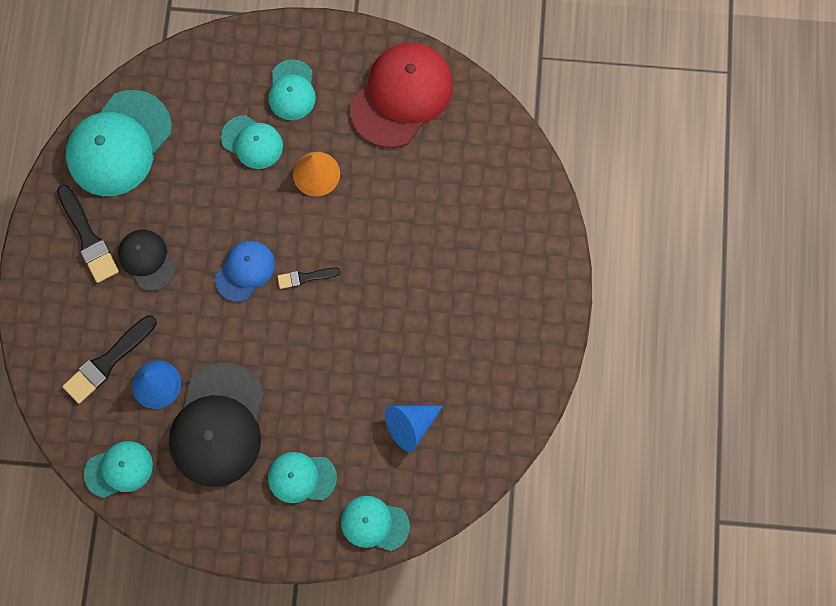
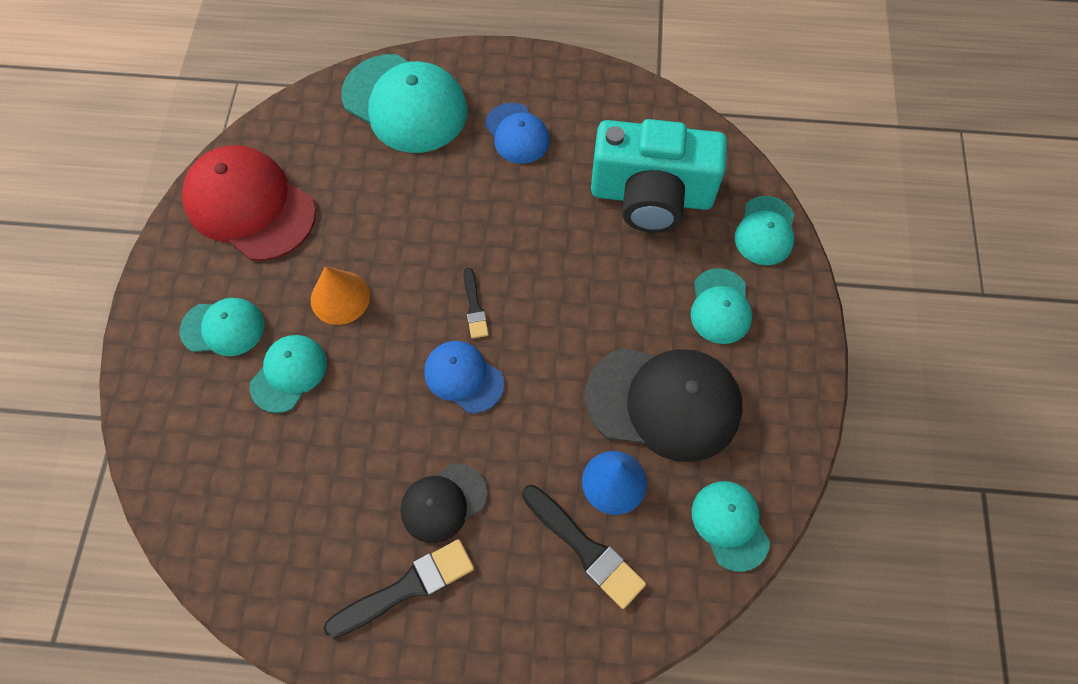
camera: 90 degrees left, 10 degrees down
(119, 144) = (269, 551): turquoise cap -> turquoise cap (405, 104)
(410, 425) = (651, 196): blue cone -> turquoise camera
(476, 309) = (517, 134): none -> blue cap

